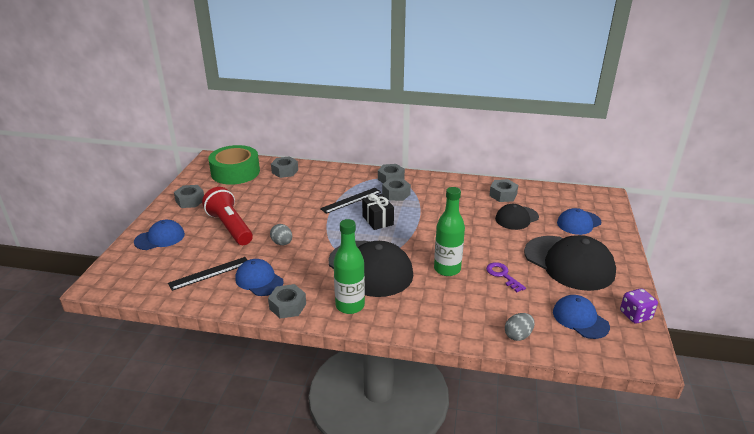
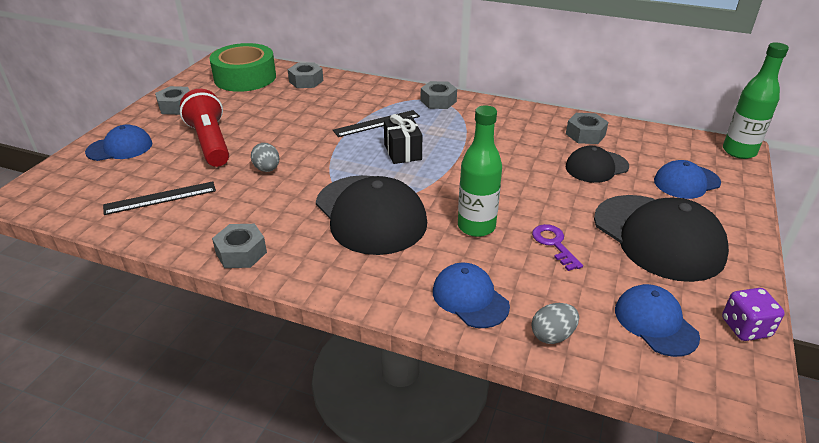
camera: 10 degrees right, 5 degrees up
(259, 280) = (218, 214): blue cap -> blue cap (470, 298)
(350, 306) = (324, 262): green bottle -> green bottle (739, 151)
(396, 194) = (438, 120): grey nut -> none

